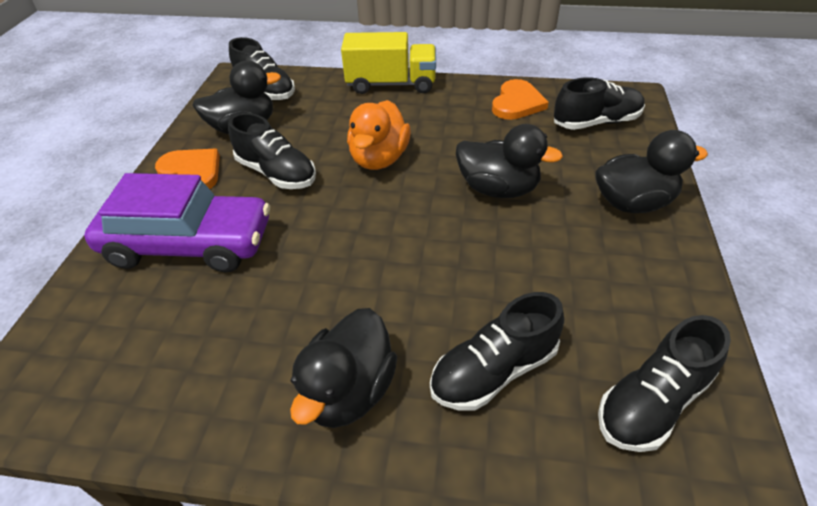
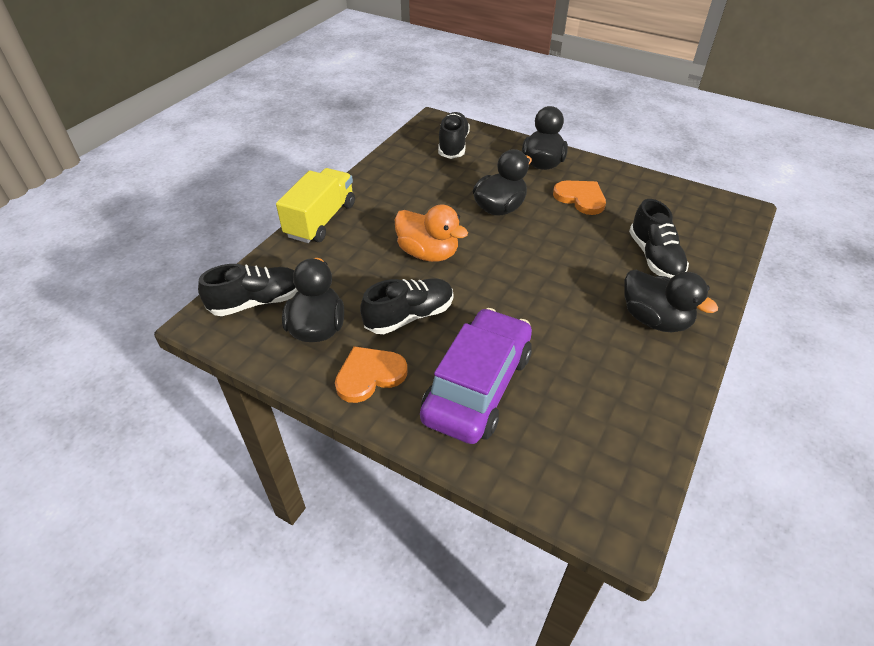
camera: 70 degrees left, 0 degrees up
(517, 103) = (404, 168): orange heart -> orange heart (580, 198)
(652, 401) = (686, 212): black shoe -> none

